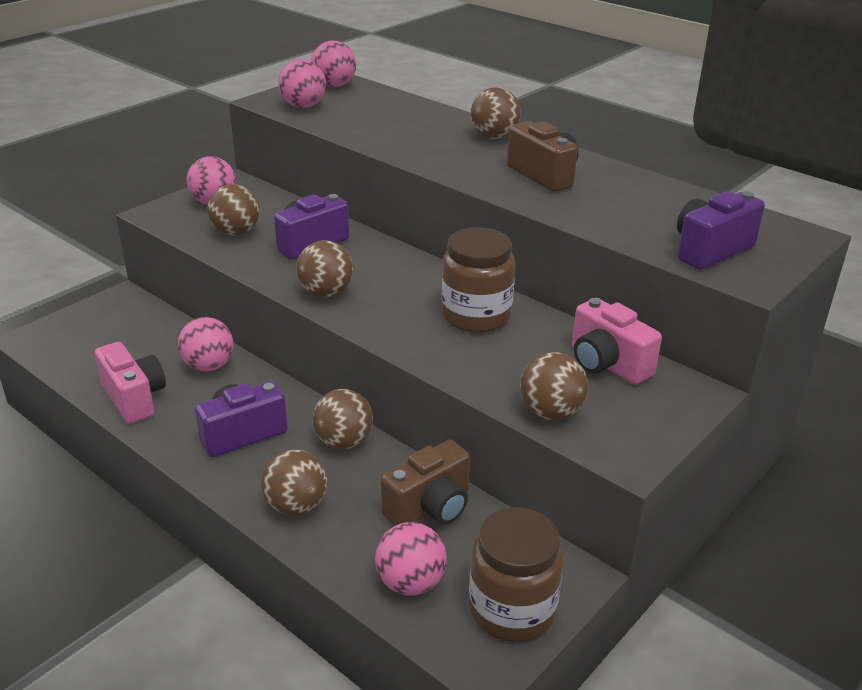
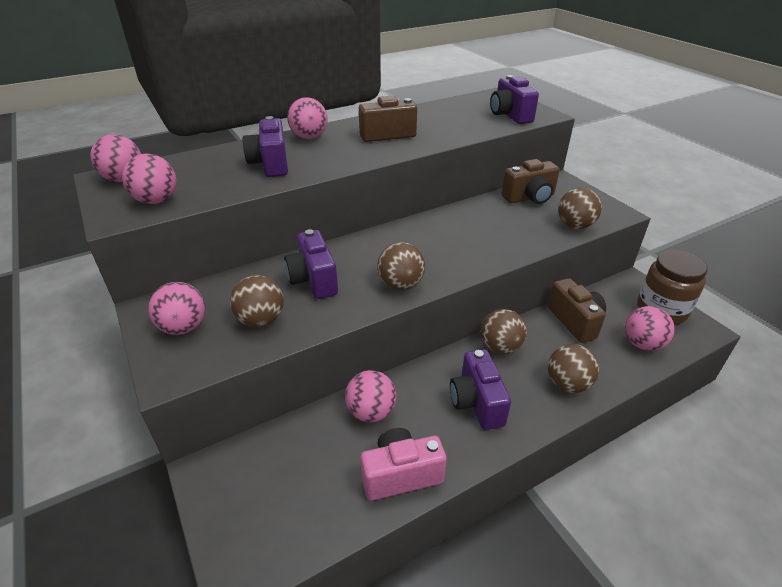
camera: 70 degrees left, 5 degrees up
(410, 132) = (270, 164): none -> purple camera
(476, 316) = (462, 227): brown jar -> none
(494, 137) = (309, 137): brown ball -> pink ball
(607, 364) = (529, 198): pink camera -> brown camera

